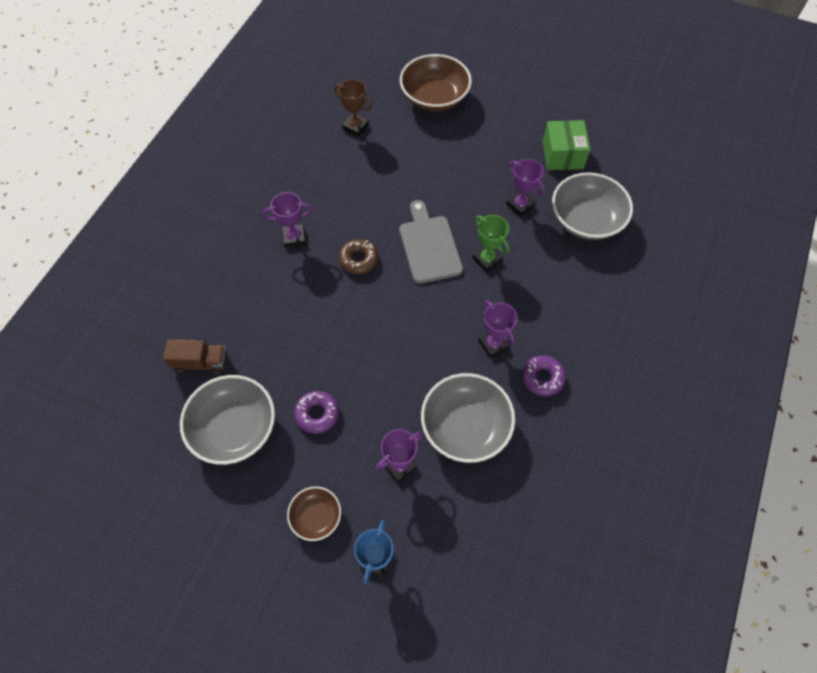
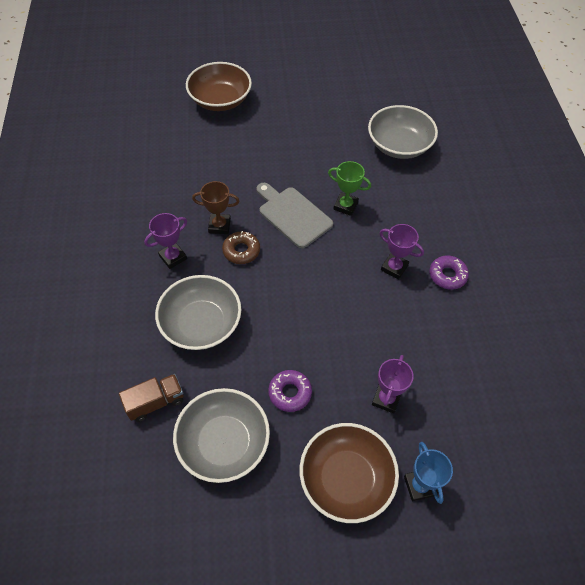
camera: 30 degrees left, 5 degrees down
(316, 516) = (346, 479): brown bowl -> brown bowl, size x1.83
(355, 127) = (168, 147): brown trophy -> brown trophy (219, 226)
(465, 426) = (416, 341): grey bowl -> grey bowl (201, 324)
(520, 205) = (343, 155): purple trophy -> none
(562, 155) = (349, 106): green box -> none

